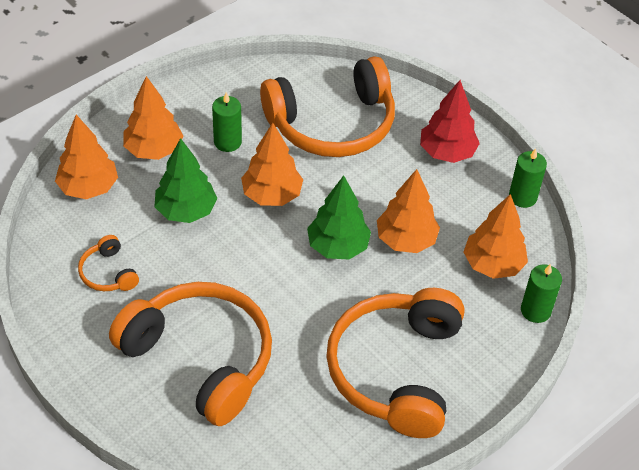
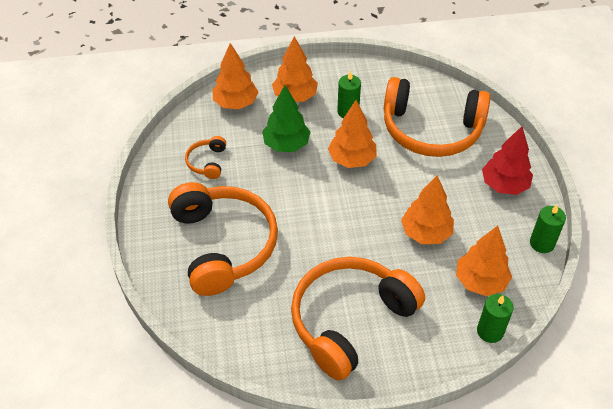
camera: 35 degrees right, 0 degrees up
(338, 247) = (372, 215): green tree -> none

